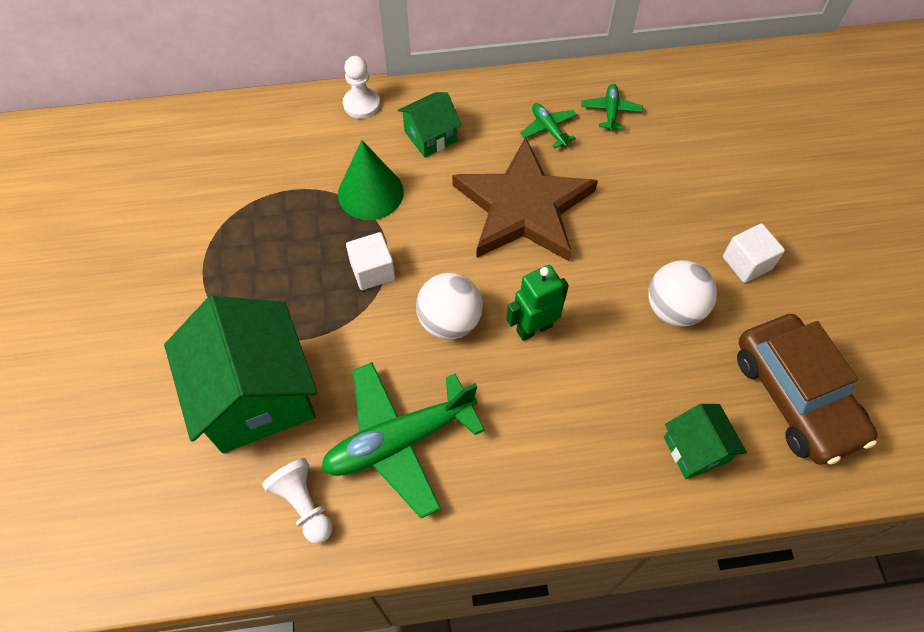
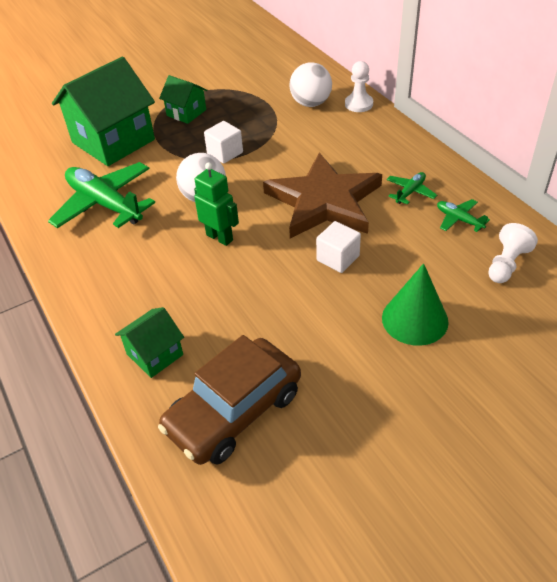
camera: 70 degrees right, 15 degrees down
(304, 504) = (50, 181): white pawn -> white pawn (506, 264)
(370, 192) = (287, 132): green cone -> green cone (415, 319)
(430, 136) = (355, 140): green house -> green house (186, 113)
(610, 111) = (459, 219): green plane -> green plane turned 120 degrees counterclockwise
(674, 309) = (280, 309): white ball -> white ball (311, 103)
(746, 263) = (357, 345): white cube -> white cube (338, 258)

